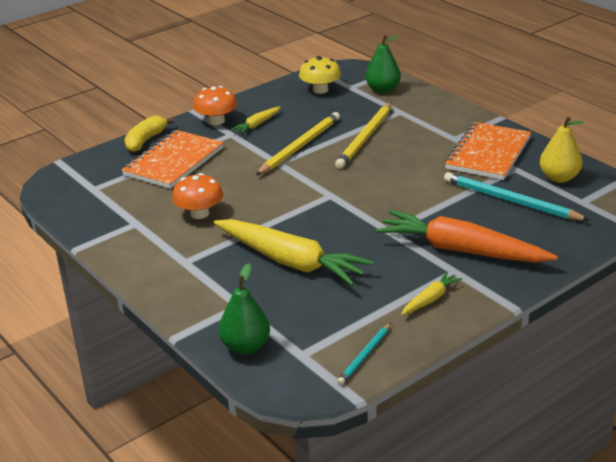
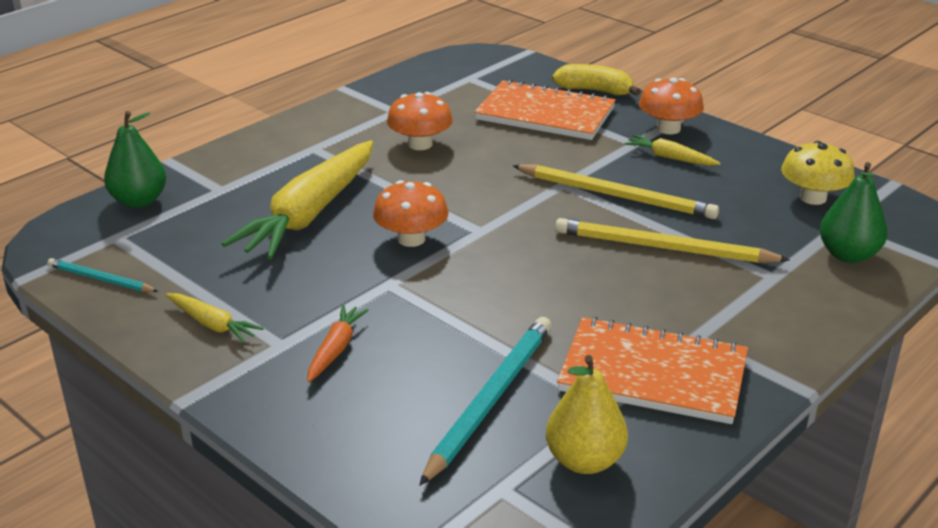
camera: 80 degrees right, 0 degrees up
(336, 221) = (411, 239): none -> orange mushroom
(461, 250) = (336, 349): orange carrot -> orange carrot, size x0.45

